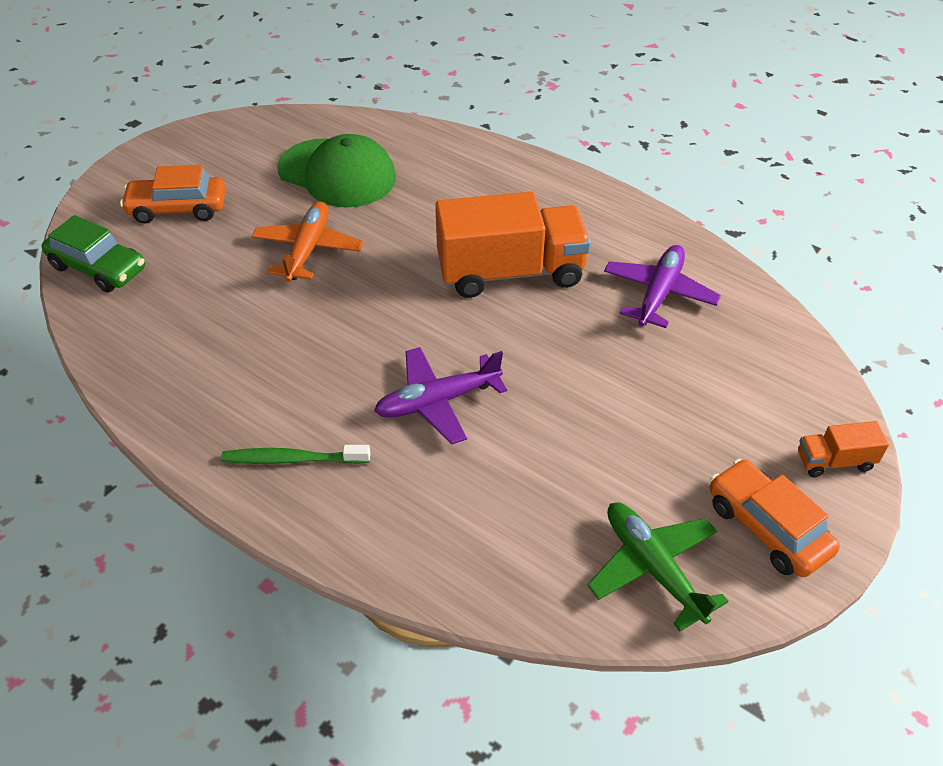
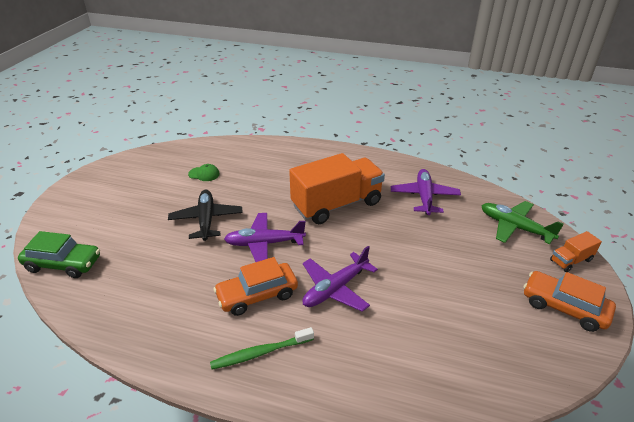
camera: 20 degrees left, 10 degrees down
(178, 209) = (107, 215): orange car -> orange car (257, 295)
(308, 249) = (206, 220): orange plane -> black plane
(337, 173) = (204, 174): green cap -> green cap, size x0.40
(371, 307) = (264, 243): none -> purple plane
(653, 567) = (520, 351): green plane -> green plane (514, 227)

